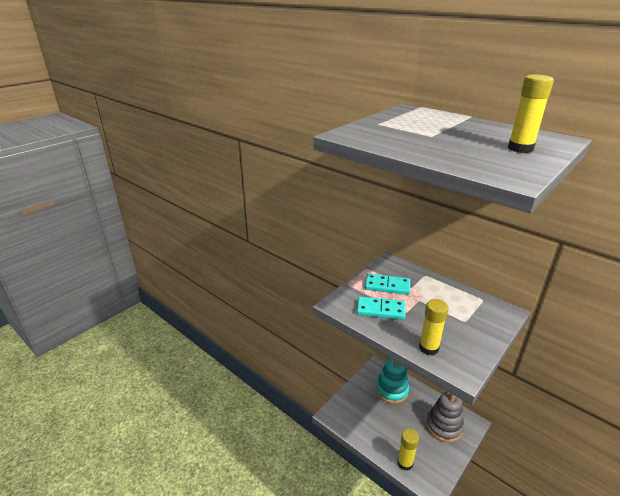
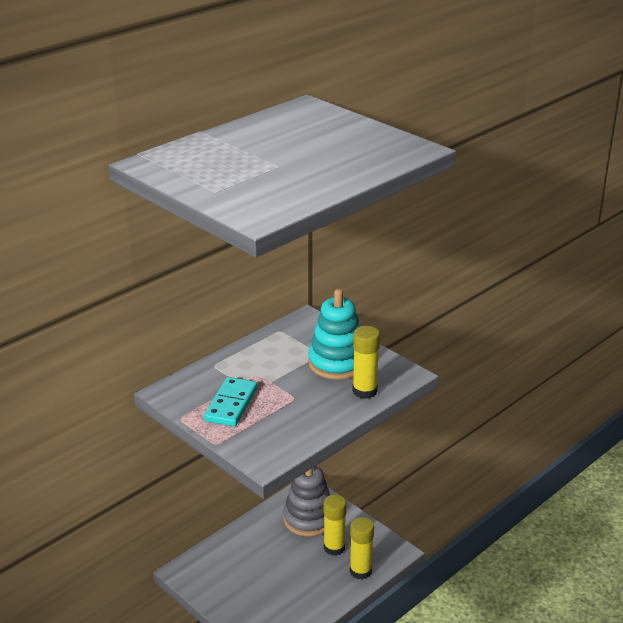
camera: 85 degrees left, 0 degrees up
(380, 310) = (286, 418): turquoise domino -> none
(391, 390) = (236, 562): turquoise stacking toy -> turquoise stacking toy (337, 363)
(520, 148) = (334, 130): yellow glue stick -> yellow glue stick (334, 547)

